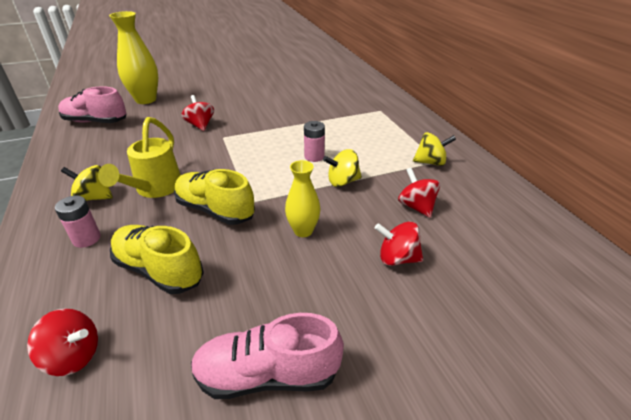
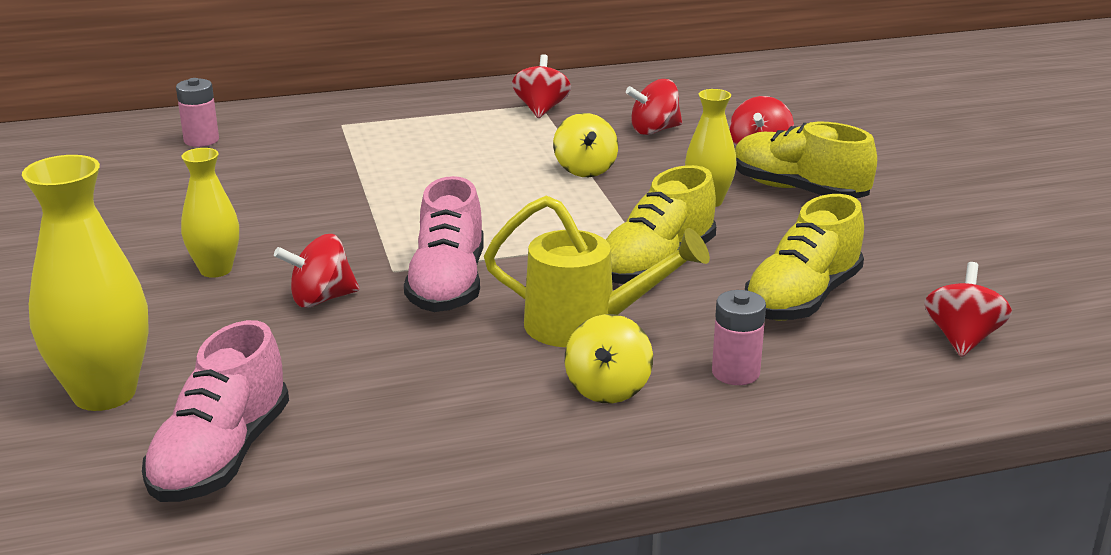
camera: 85 degrees left, 10 degrees down
(229, 104) = (216, 270): none -> yellow vase
(267, 374) = (945, 224): pink shoe -> pink shoe (448, 285)
(314, 156) = (501, 187): pink battery -> pink battery (201, 140)
(327, 277) = (798, 190): none -> yellow shoe
(430, 162) = (541, 109): yellow spinning top -> red spinning top

